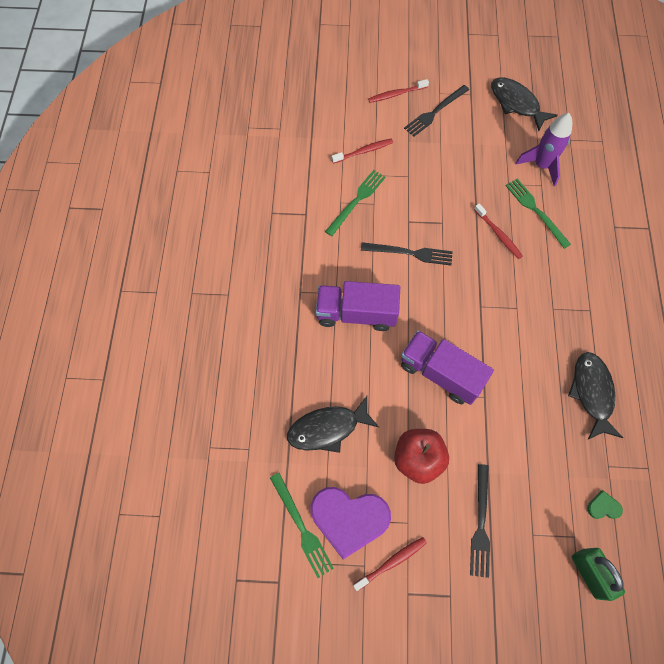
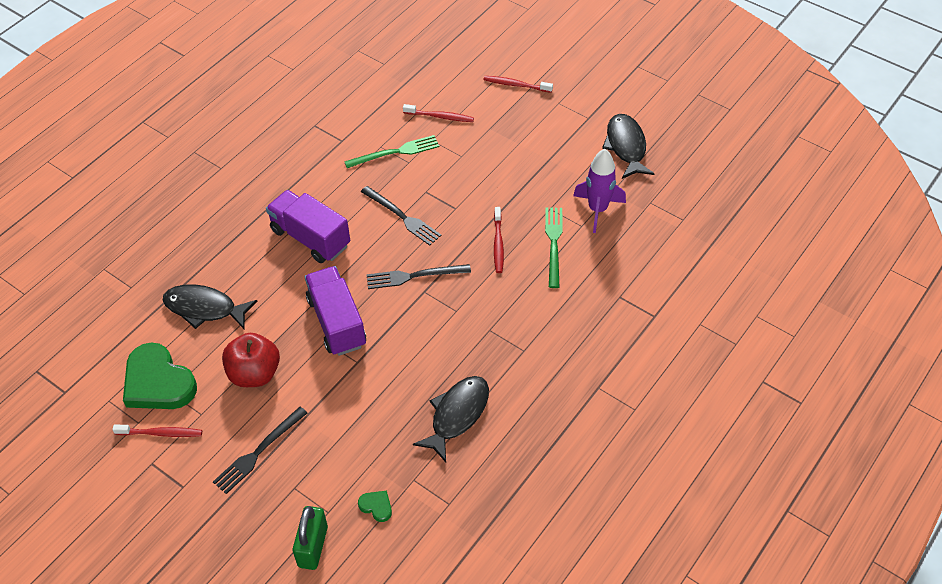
camera: 35 degrees right, 15 degrees down
(301, 527) = (117, 365): green fork -> none
(349, 519) = (158, 382): purple heart -> green heart
(435, 112) = (538, 116): black fork -> black fork (414, 276)

